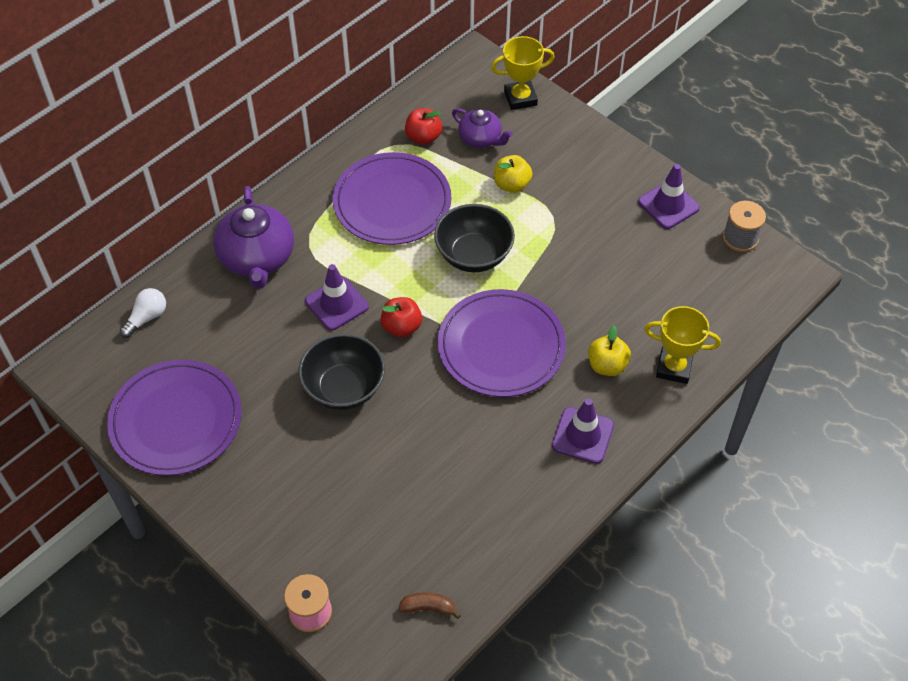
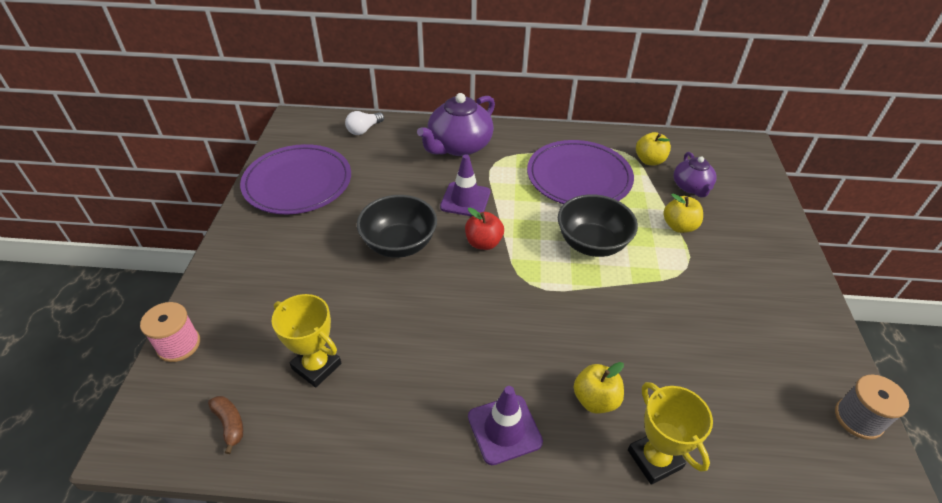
camera: 50 degrees right, 10 degrees down
(146, 318) = (364, 130): white light bulb -> white light bulb turned 135 degrees clockwise
(423, 137) = (649, 160): red apple -> yellow apple
(501, 346) = (531, 311): purple plate -> none
(520, 98) = (754, 186): yellow trophy -> yellow trophy (316, 366)
(668, 205) = (806, 336): purple traffic cone -> none

